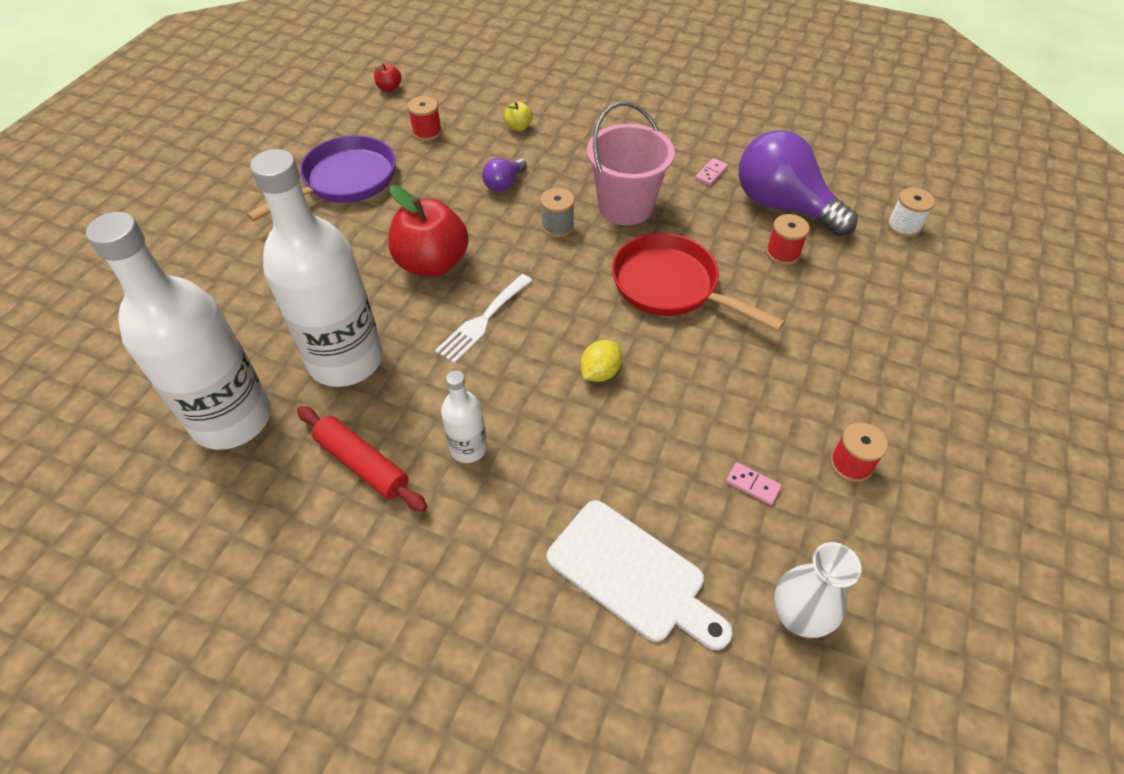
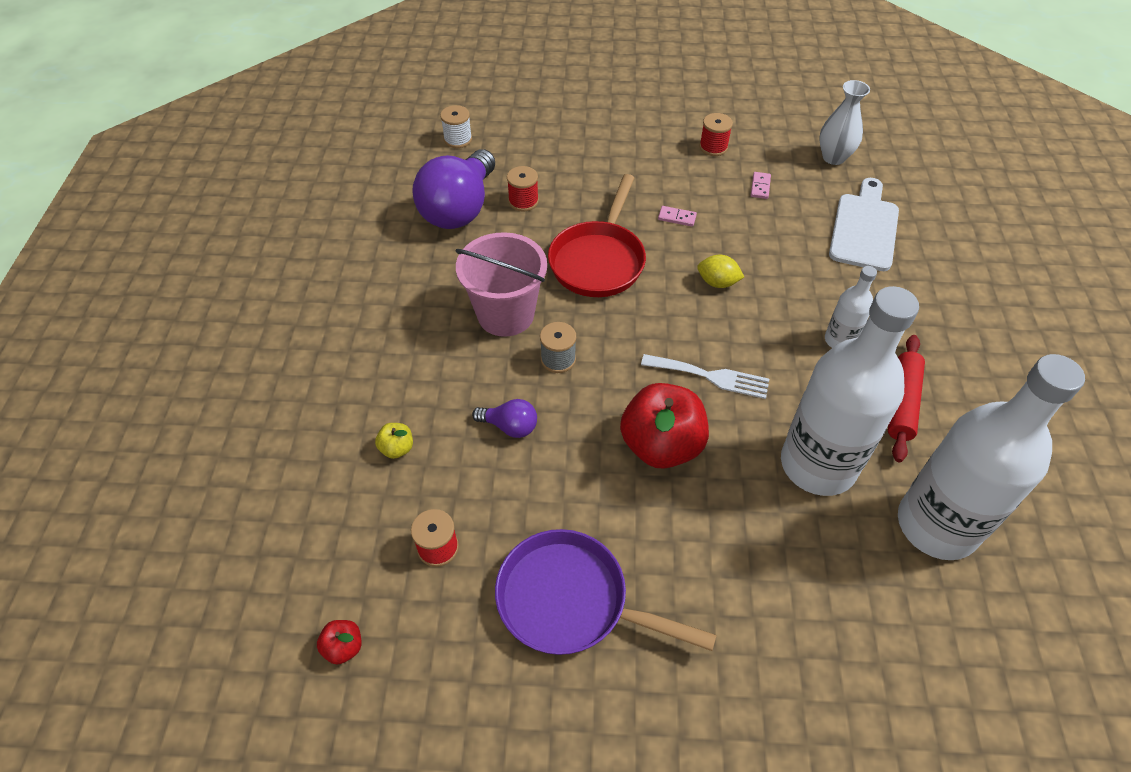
camera: 110 degrees left, 0 degrees up
(711, 173) = (428, 263): pink domino -> pink domino (677, 217)

